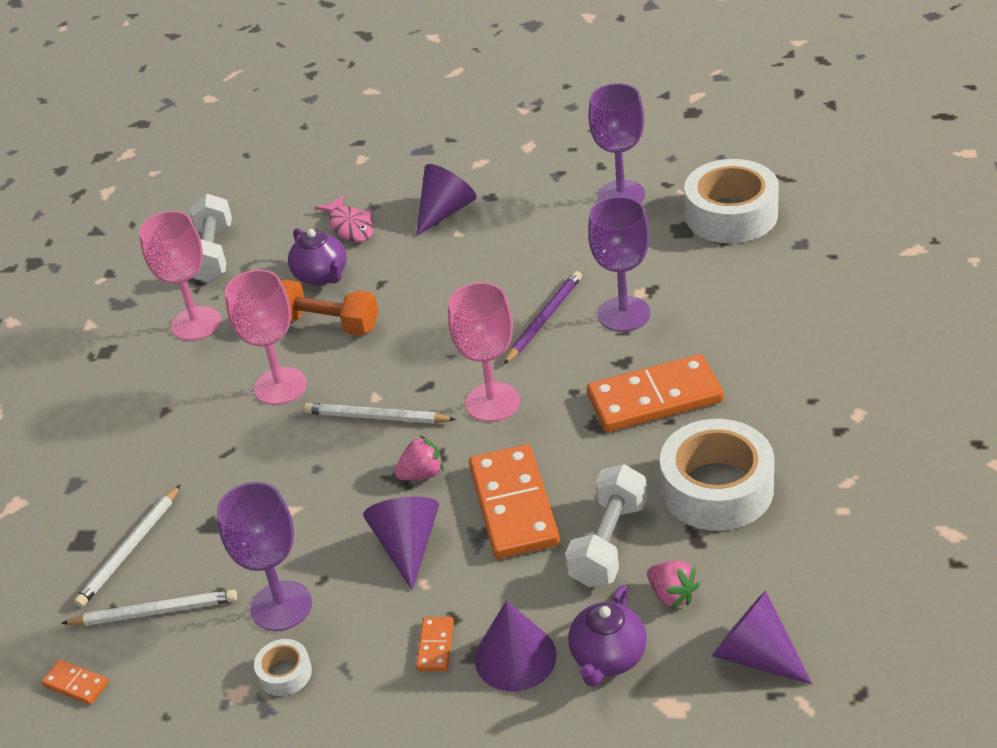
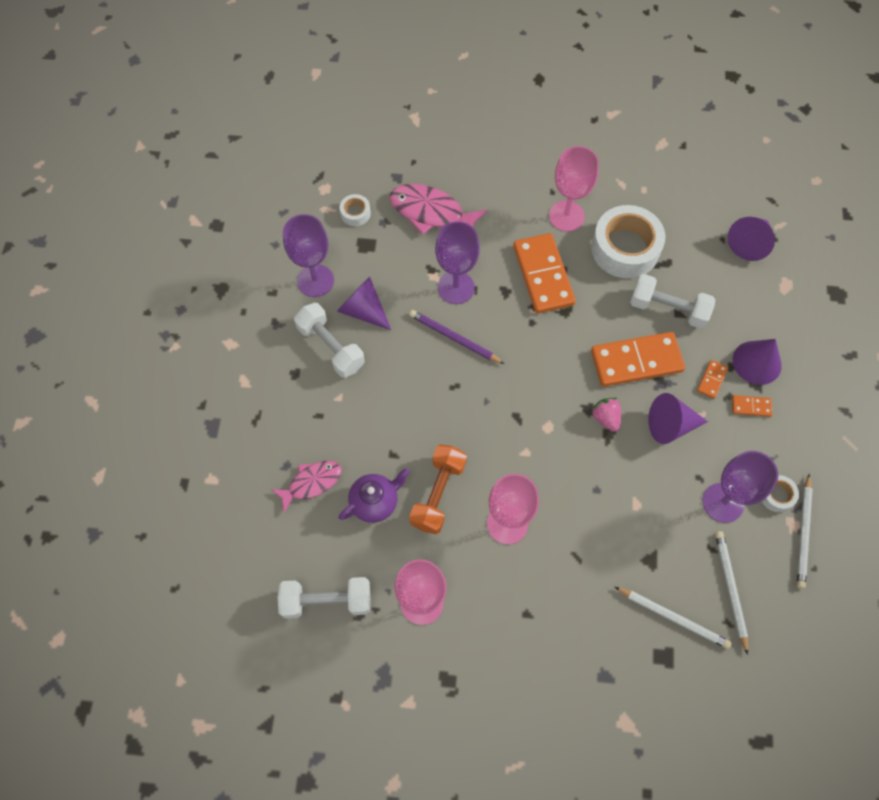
camera: 95 degrees left, 25 degrees up
(75, 684) = (794, 635): orange domino -> orange domino (712, 380)
(376, 417) = (548, 450): white pencil -> white pencil (803, 533)
(445, 211) = (307, 407): purple cone -> purple cone (363, 310)
(492, 402) = (538, 373): pink goblet -> pink goblet (566, 216)
(526, 219) = (331, 347): none -> white dumbbell
(608, 658) = (755, 314): purple teapot -> none
(672, 595) = (708, 279): pink strawberry -> none
(731, 214) = (355, 213): white tape -> white tape, size x0.45
(746, 280) = (431, 212): none -> pink fish

